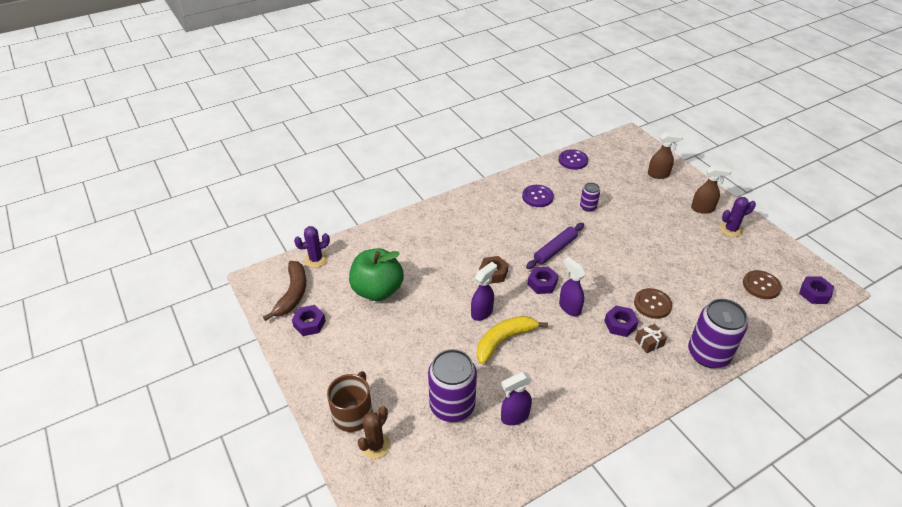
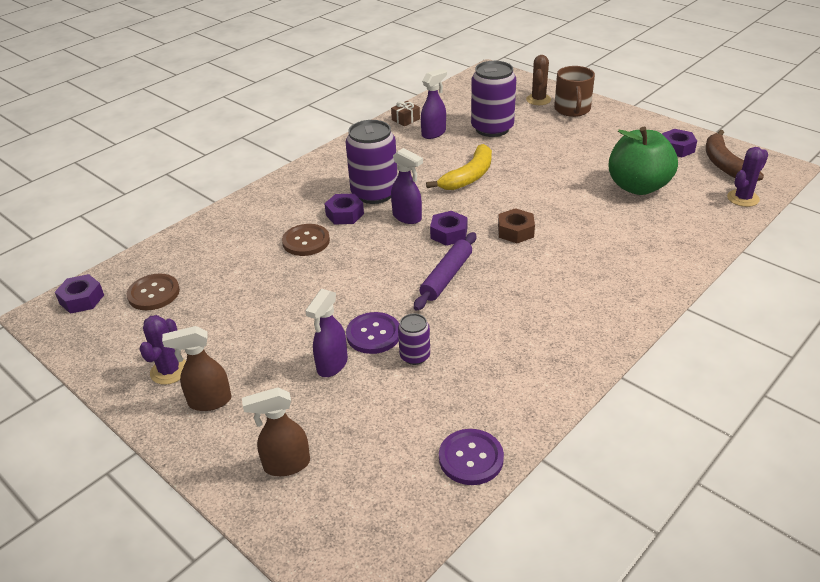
camera: 165 degrees right, 5 degrees down
(482, 312) = (505, 193): purple spray bottle -> purple spray bottle (332, 365)
(537, 197) = (507, 354): purple button -> purple button (373, 334)
(649, 342) = (311, 206): brown gift -> brown gift (405, 119)
(708, 354) = (245, 209): purple can -> purple can (374, 193)
(731, 229) = (169, 371): purple cactus -> purple cactus turned 45 degrees counterclockwise

